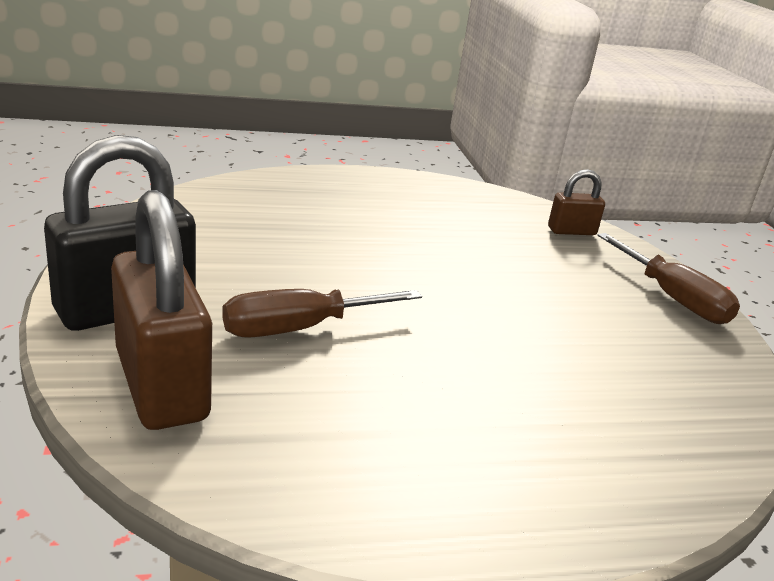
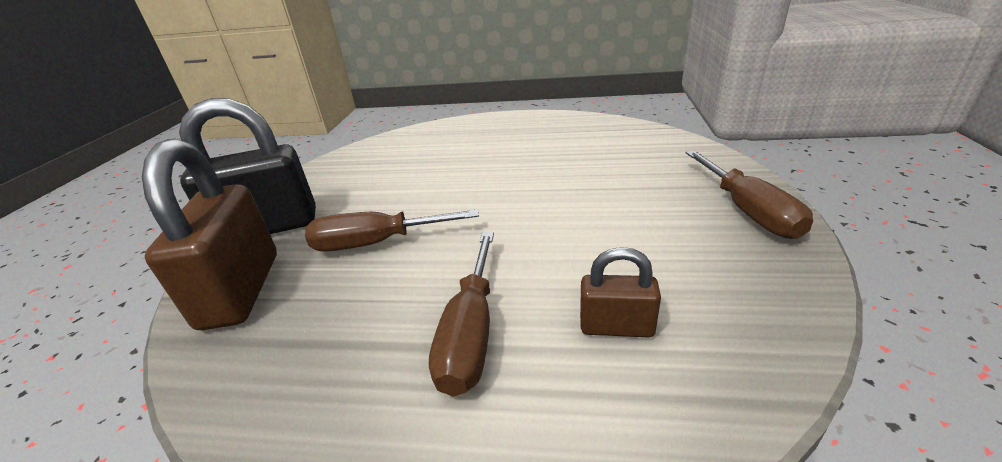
camera: 25 degrees right, 5 degrees up
(478, 416) = (471, 333): none -> brown screwdriver
(571, 231) = (671, 150): brown padlock -> brown padlock (616, 326)

